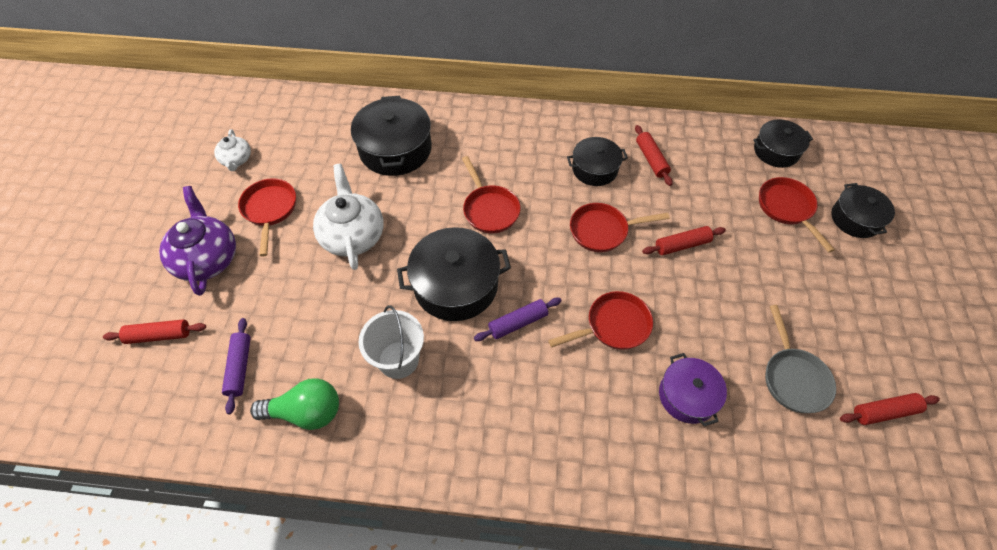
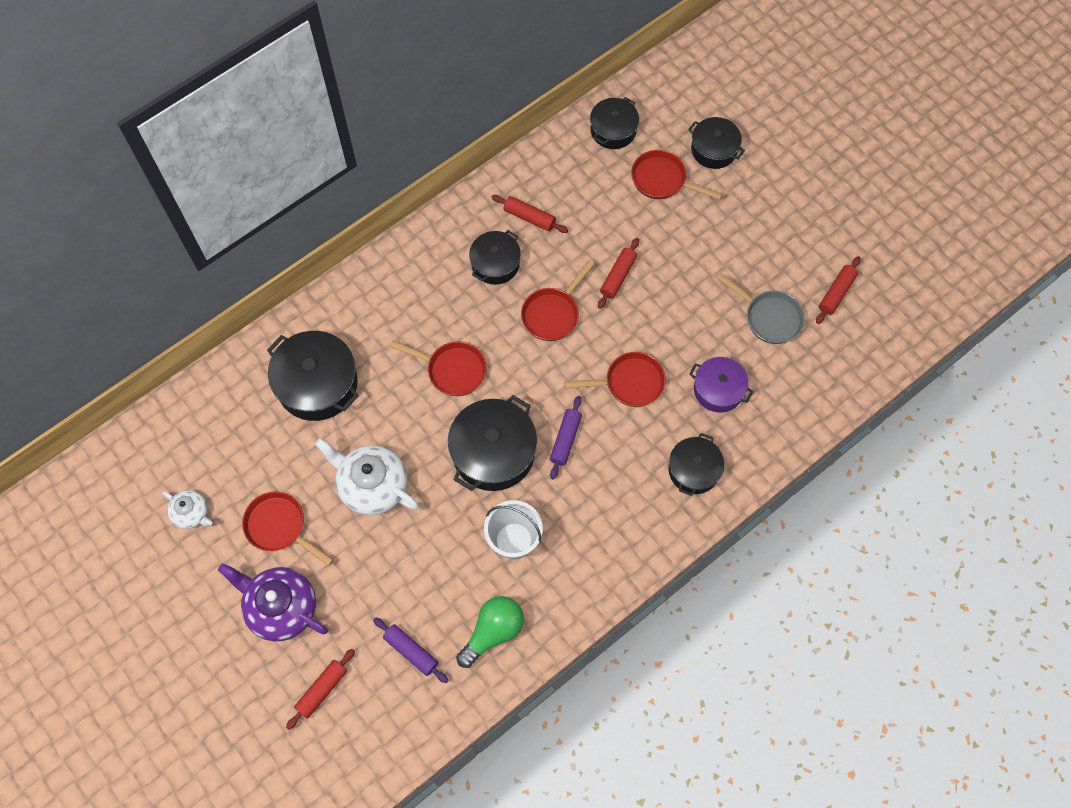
camera: 45 degrees left, 10 degrees up
(599, 441) = (694, 470): none -> black pot
(613, 326) = (629, 383): red pan -> red pan turned 60 degrees clockwise

